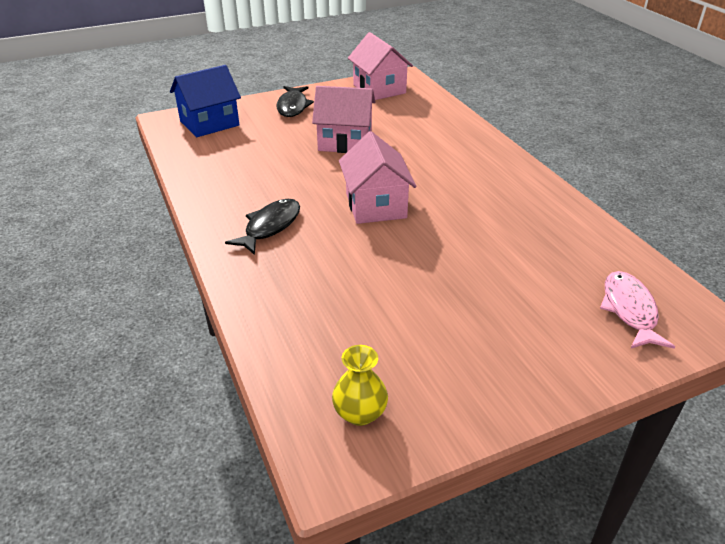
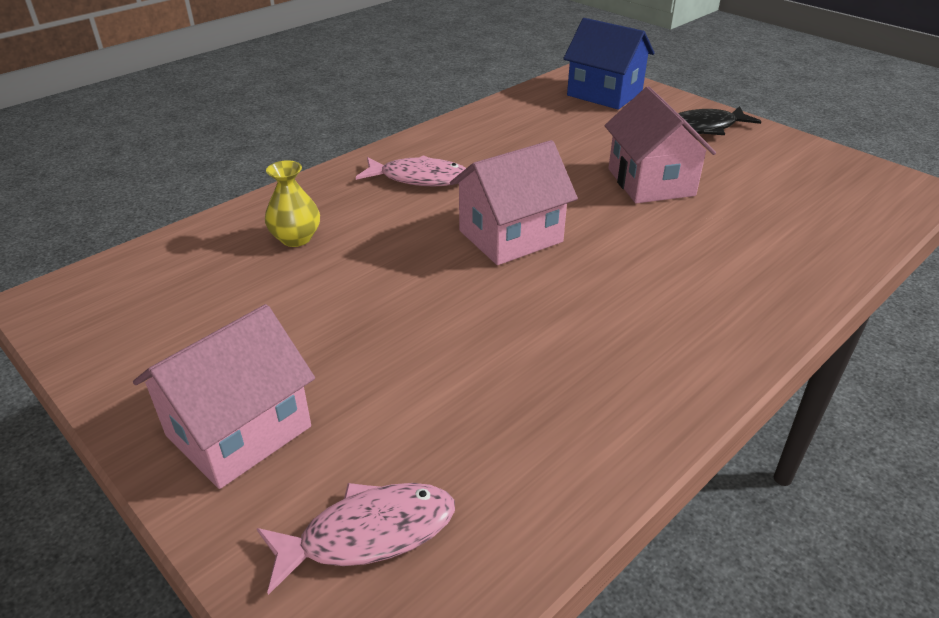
camera: 70 degrees right, 0 degrees up
(270, 226) = (419, 178): black fish -> pink fish
(360, 413) = (123, 301): yellow vase -> yellow vase (296, 238)
(379, 89) = (840, 175): pink house -> pink house (239, 431)

